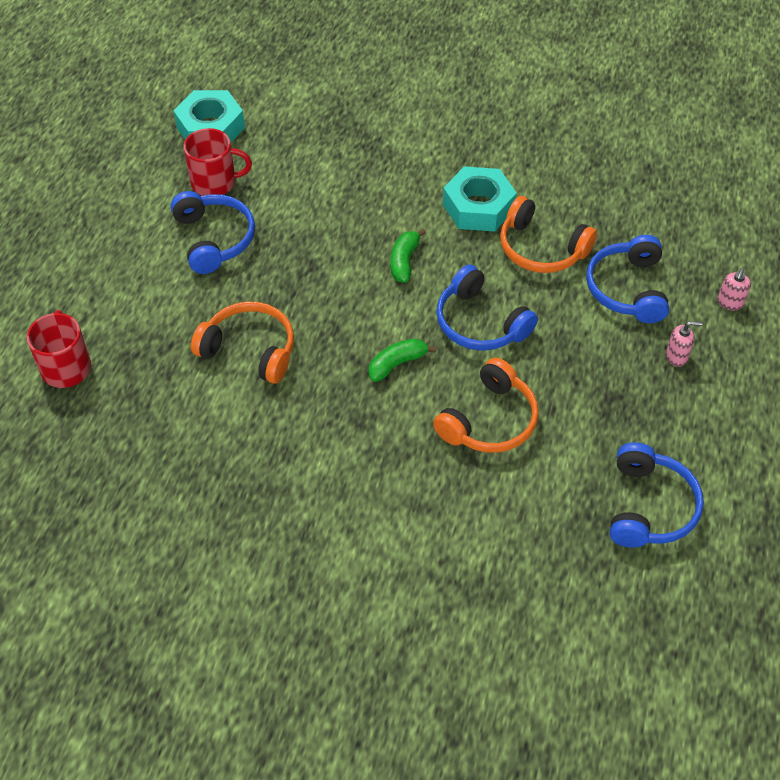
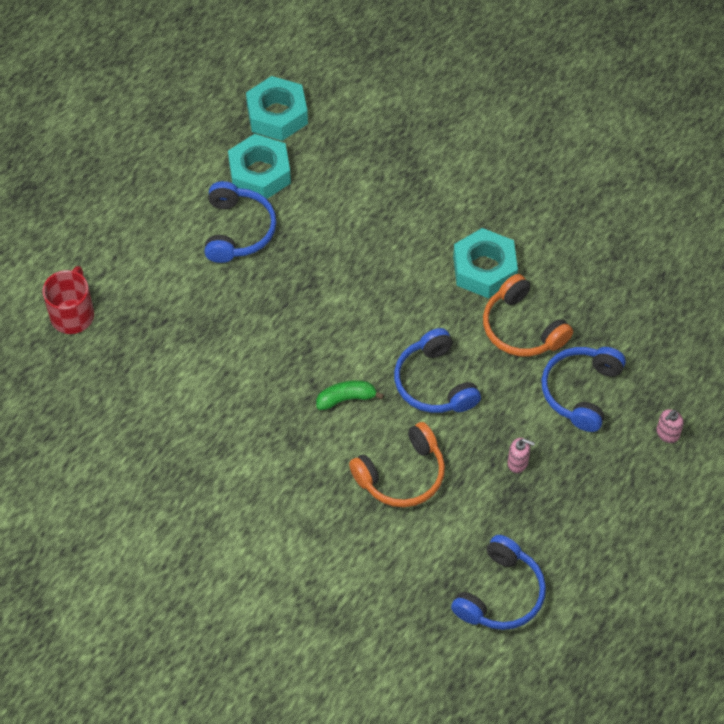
camera: 20 degrees right, 5 degrees up
(215, 182) = (260, 173): red mug -> turquoise nut
(250, 350) = (228, 346): orange headphones -> none
(404, 261) = (394, 303): green banana -> none
(677, 356) = (592, 469): pink soap dispenser -> pink soap dispenser (518, 463)

